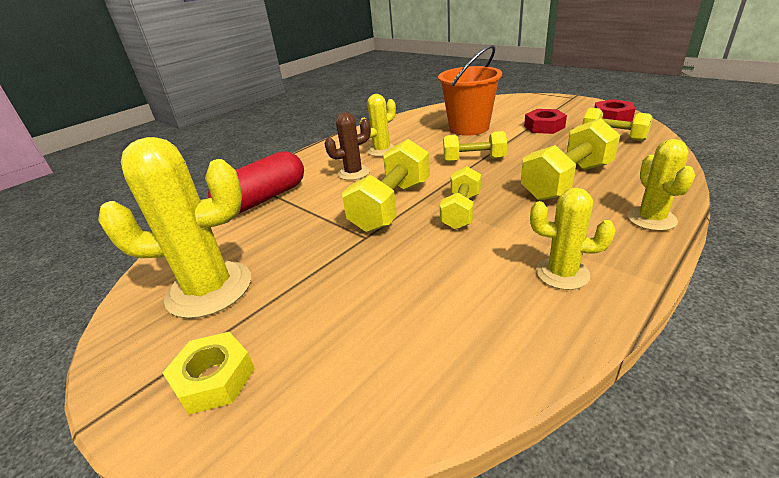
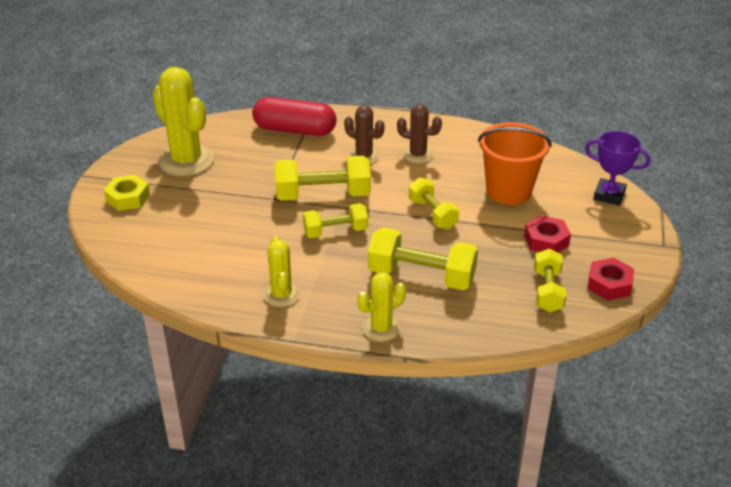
camera: 55 degrees right, 5 degrees up
(381, 150) = (418, 155): yellow cactus -> brown cactus
(503, 101) = (609, 195): none -> purple trophy

